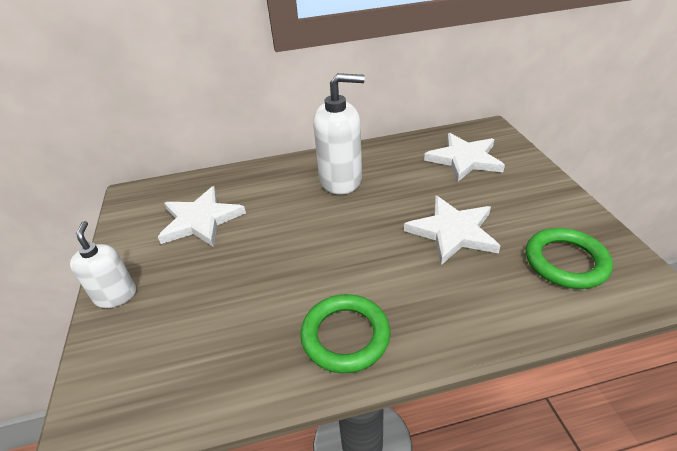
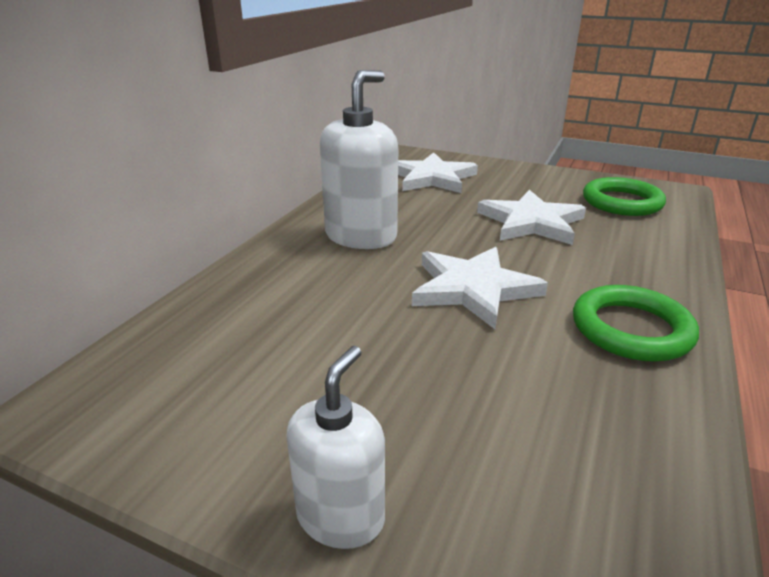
camera: 55 degrees left, 10 degrees down
(116, 295) = (341, 516): white soap dispenser -> white soap dispenser turned 90 degrees clockwise
(200, 220) = (272, 356): white star -> white star (473, 289)

